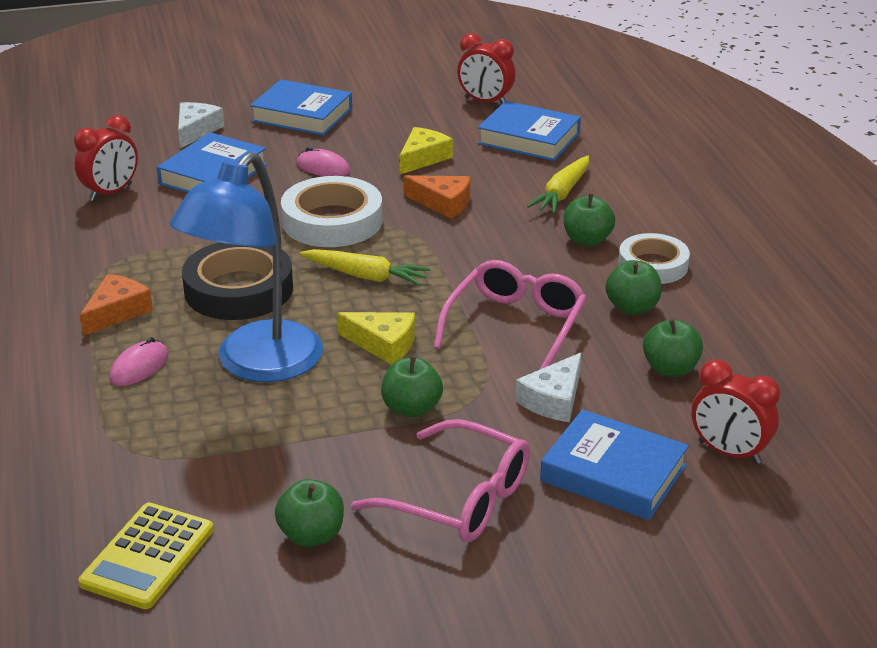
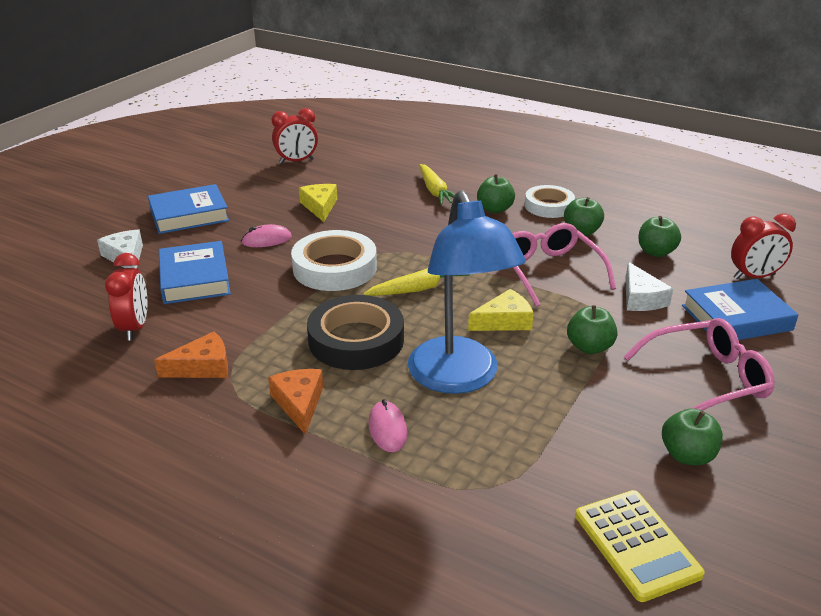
camera: 45 degrees left, 0 degrees up
(443, 203) = (381, 226): orange cheese -> orange cheese (203, 367)
(529, 138) = (361, 171): blue book -> none

